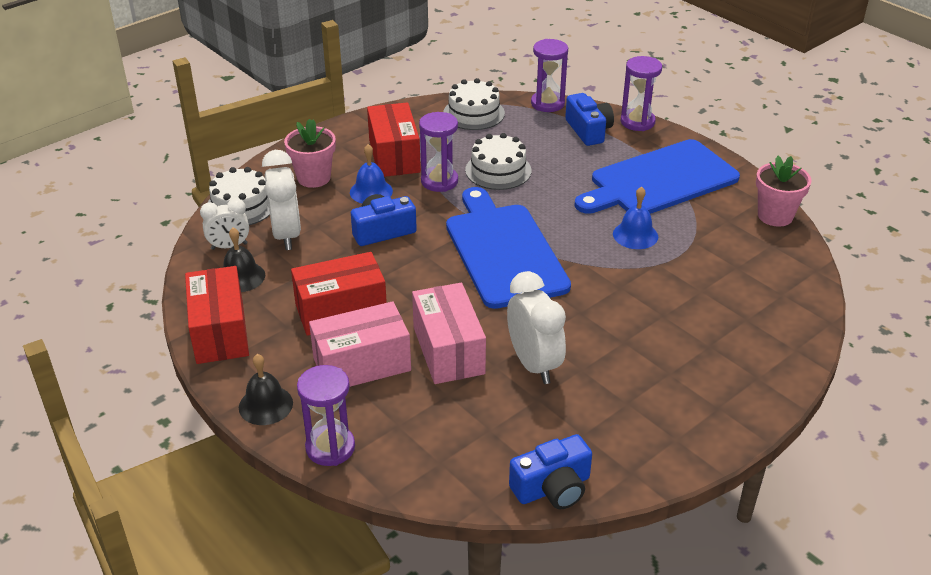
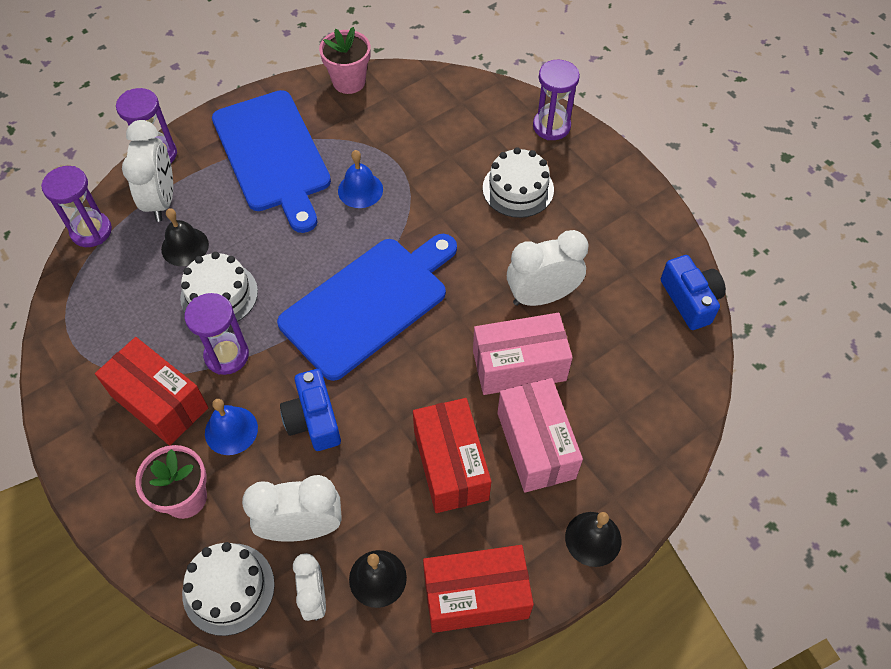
camera: 85 degrees left, 20 degrees up
(330, 447) = (650, 475): purple hourglass -> purple hourglass (551, 126)
(394, 156) = (159, 402): red box -> red box turned 45 degrees clockwise
(474, 113) = (88, 308): white cake -> white cake (518, 189)
(504, 251) = (369, 303): blue cutting board -> blue cutting board turned 150 degrees clockwise
(543, 148) = (185, 246): none -> black bell
(588, 130) = (161, 200): blue camera -> white clock

